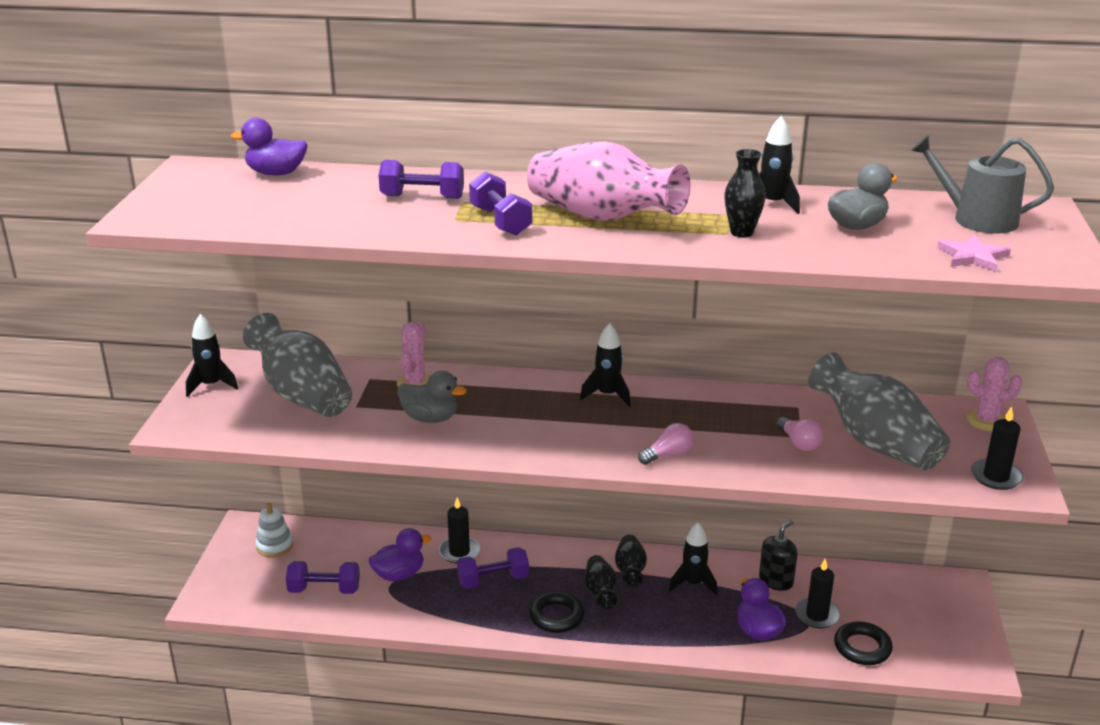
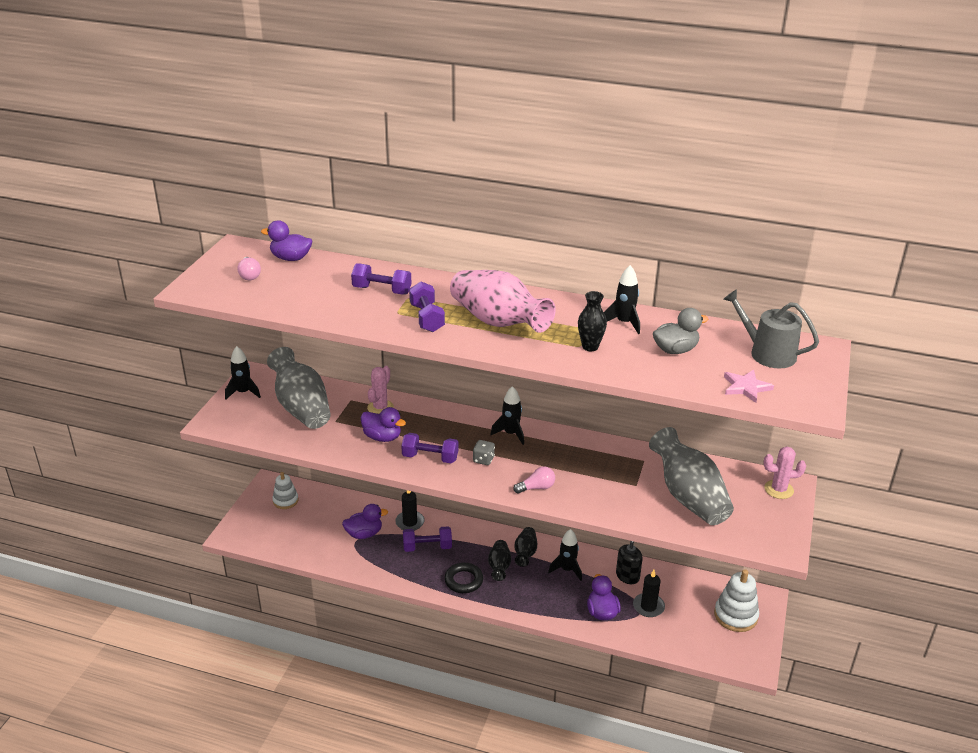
camera: 10 degrees right, 5 degrees up
(324, 590) = (311, 538): purple dumbbell -> purple dumbbell (430, 458)
(430, 418) = (382, 437): grey duck -> purple duck
(582, 430) = (483, 460): none -> grey dice
(799, 443) = (633, 490): pink light bulb -> pink light bulb (249, 275)
(862, 647) = (673, 636): black ring -> none
(934, 611) = (735, 615): none -> white stacking toy
(996, 477) = (765, 536): black candle -> none

